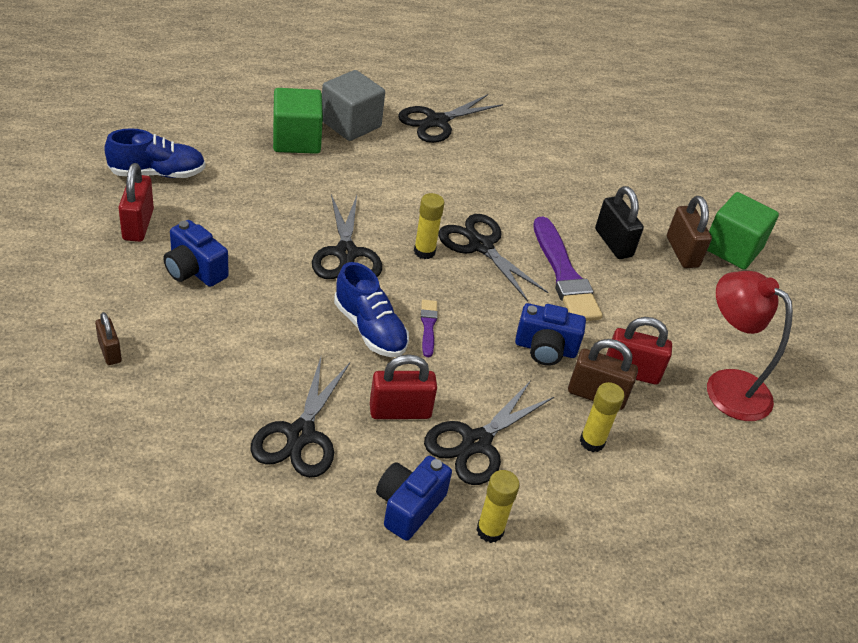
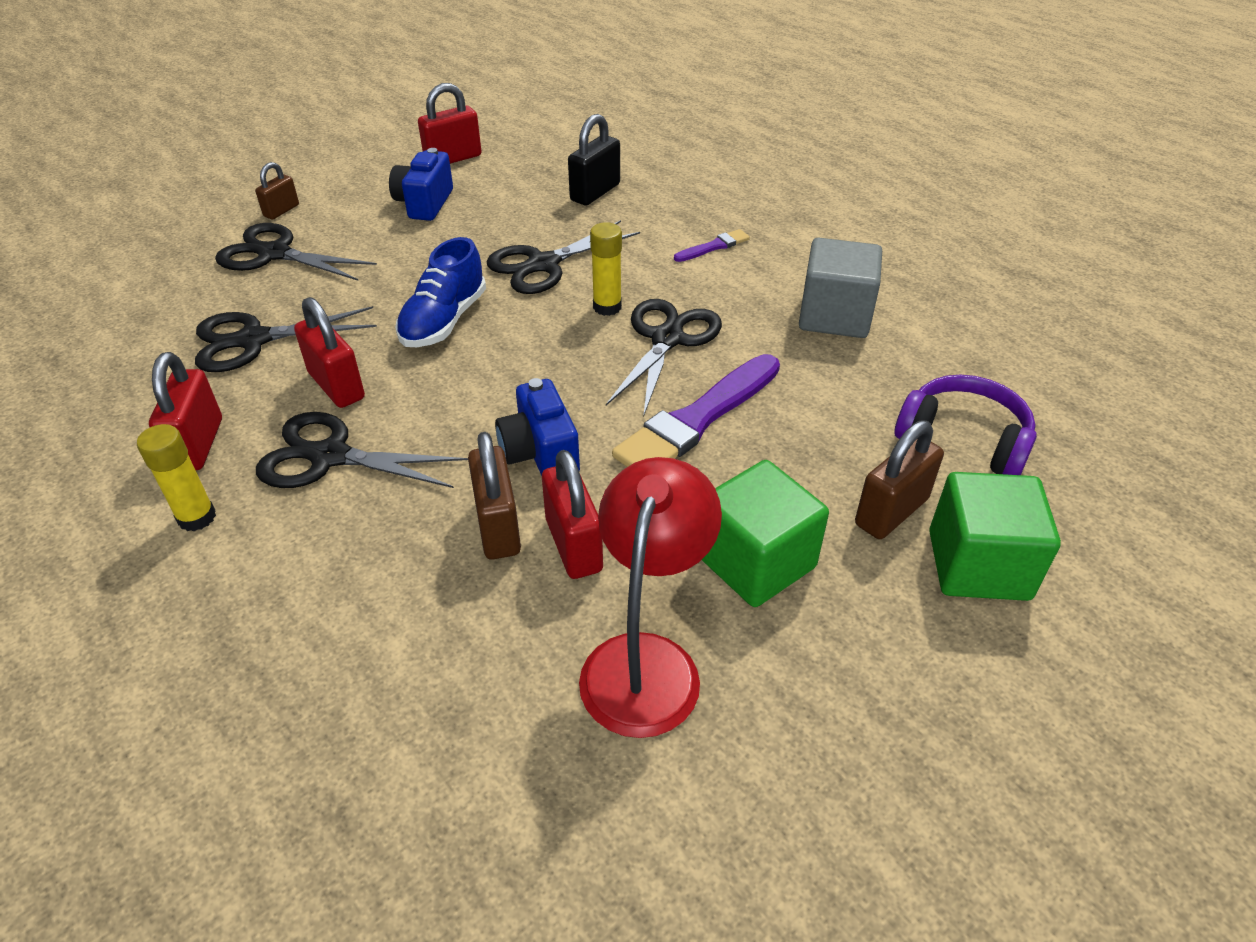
camera: 65 degrees right, 0 degrees up
(157, 173) = (532, 139): blue shoe -> none
(296, 140) = (679, 174): green cube -> green cube (755, 561)
(351, 124) = (752, 189): grey cube -> grey cube (834, 316)
(409, 506) = (198, 444): blue camera -> red padlock
(428, 326) = (487, 354): purple brush -> purple brush (714, 246)
(437, 122) = (844, 232): black scissors -> black scissors (274, 254)
(592, 442) = (407, 553): yellow glue stick -> none
(613, 243) = (817, 439): black padlock -> black padlock (595, 192)
(649, 199) = (963, 439): none -> purple headphones

